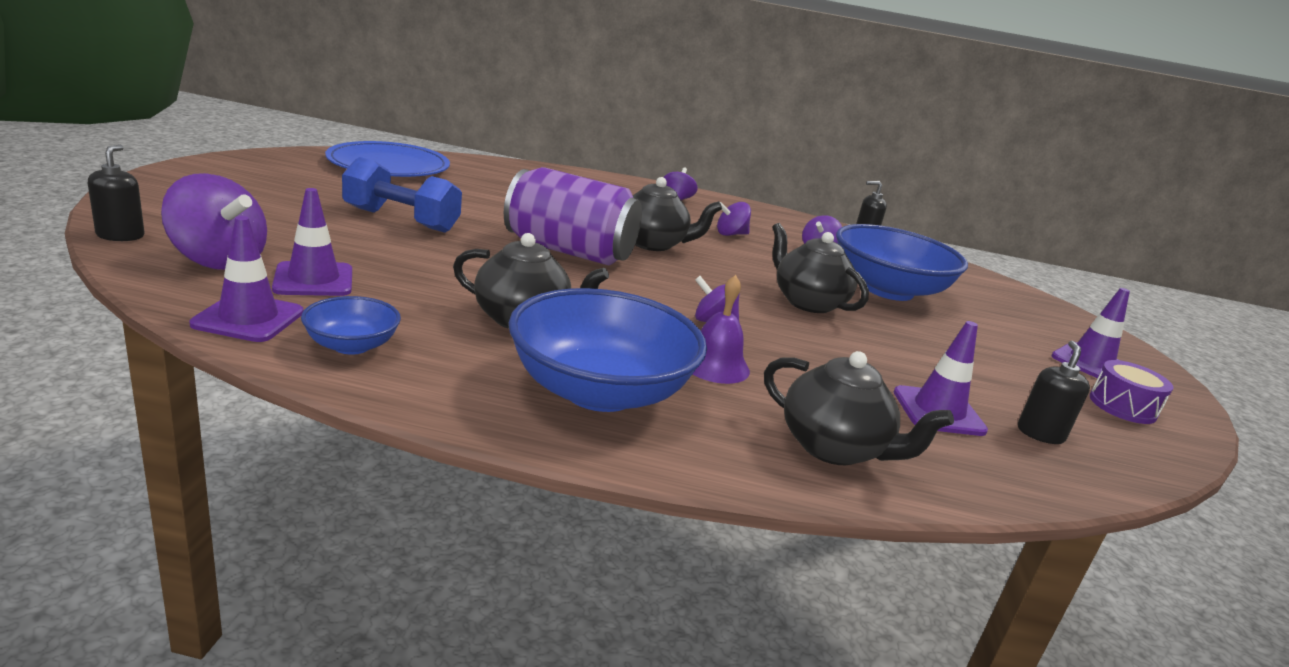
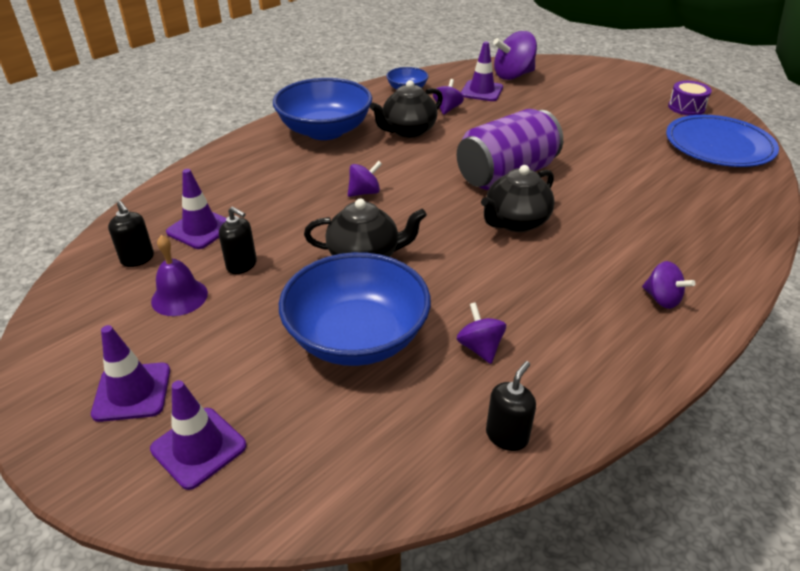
camera: 130 degrees right, 15 degrees up
(120, 235) = (549, 61): black soap dispenser -> black soap dispenser (242, 265)
(248, 318) = (444, 75): purple traffic cone -> purple traffic cone (198, 447)
(401, 220) = (575, 127): blue dumbbell -> none
(715, 365) = (318, 171): purple bell -> purple bell (179, 297)
(730, 234) = (537, 290): purple spinning top -> purple spinning top (447, 109)
(834, 448) = (222, 172): black teapot -> none
(1122, 406) = (90, 342): purple drum -> purple drum (686, 107)

